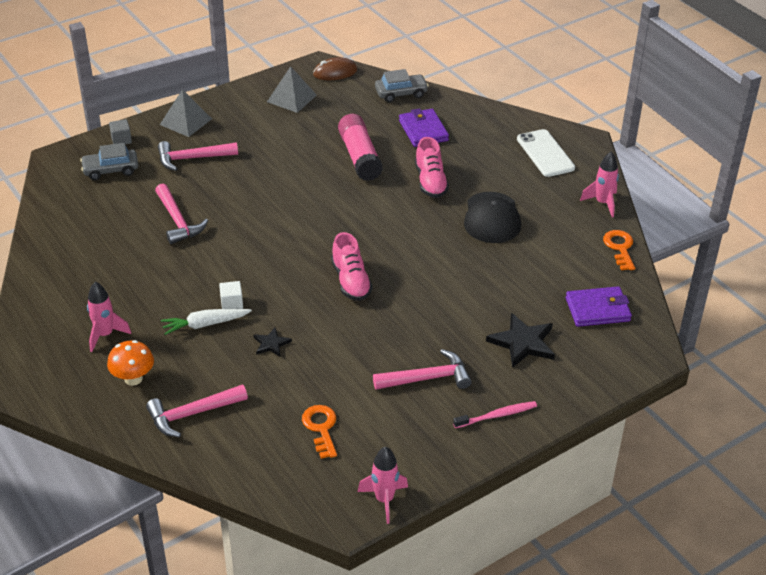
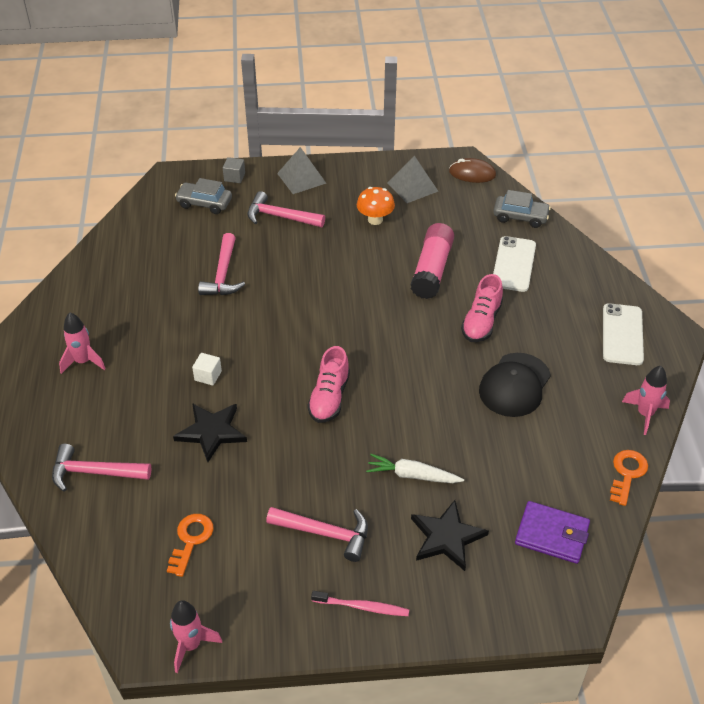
camera: 30 degrees right, 5 degrees up
(133, 378) = (74, 414): orange mushroom -> orange mushroom (375, 220)
(205, 324) = (170, 387): white carrot -> white carrot (412, 475)
(271, 344) = (212, 432): black star -> black star, size x1.81
(423, 131) = (514, 264): purple wallet -> white phone

